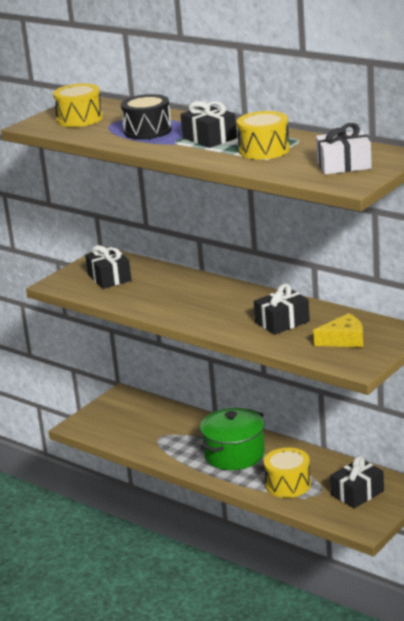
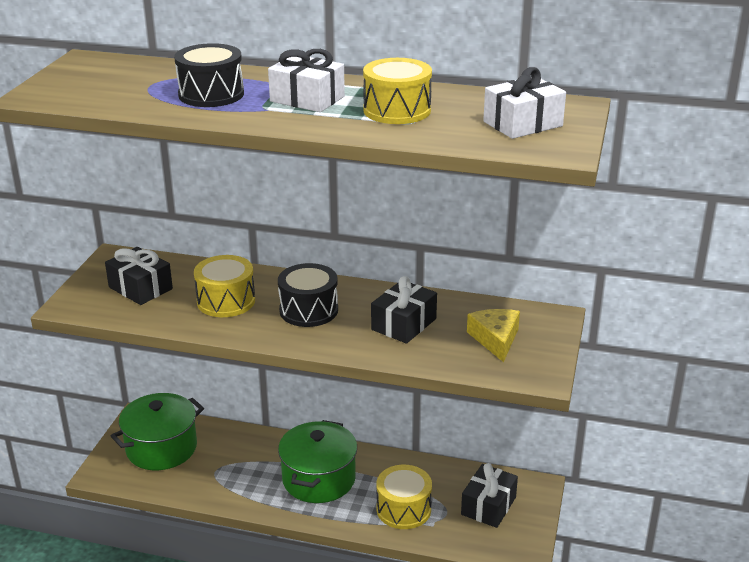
camera: 25 degrees left, 5 degrees up
(79, 119) = (97, 83): yellow drum -> yellow drum (226, 301)
(128, 416) = (161, 448): none -> green pot
(209, 138) = (307, 99): black gift -> white gift
(219, 305) = (308, 310): none -> black drum
(344, 340) = (495, 339): yellow cheese -> yellow cheese turned 60 degrees counterclockwise

